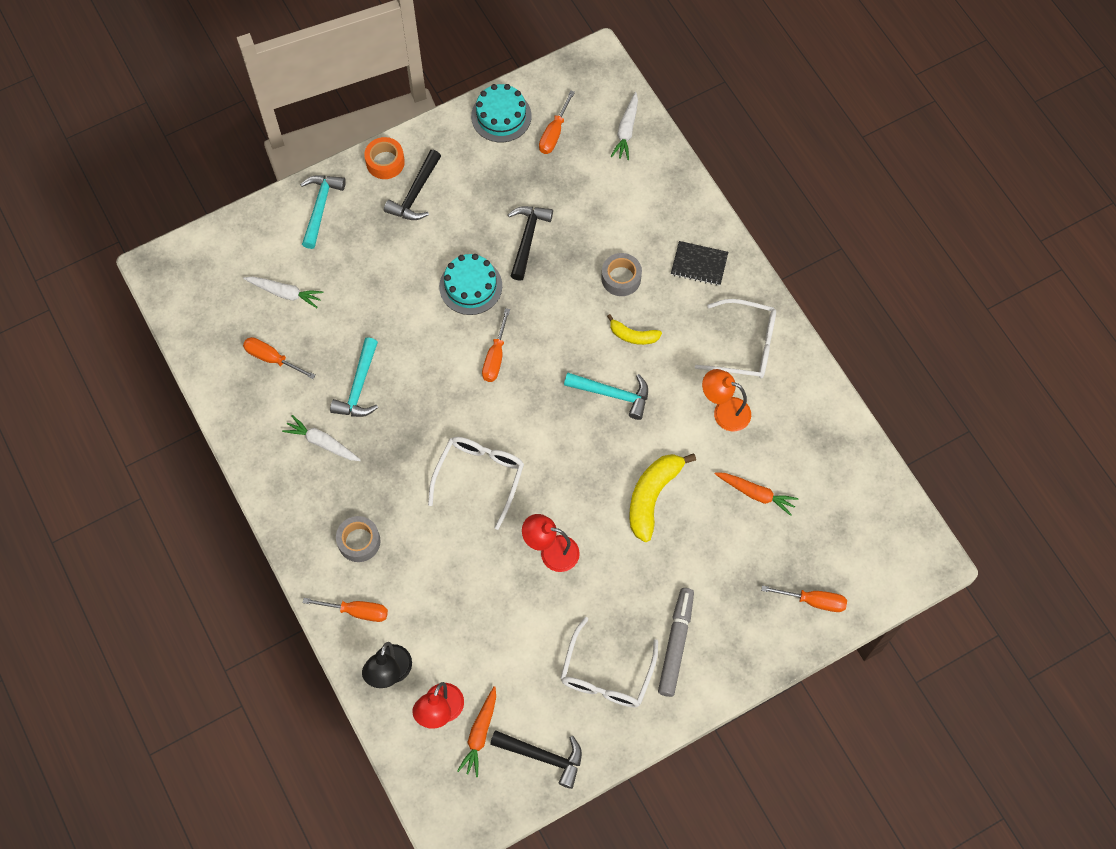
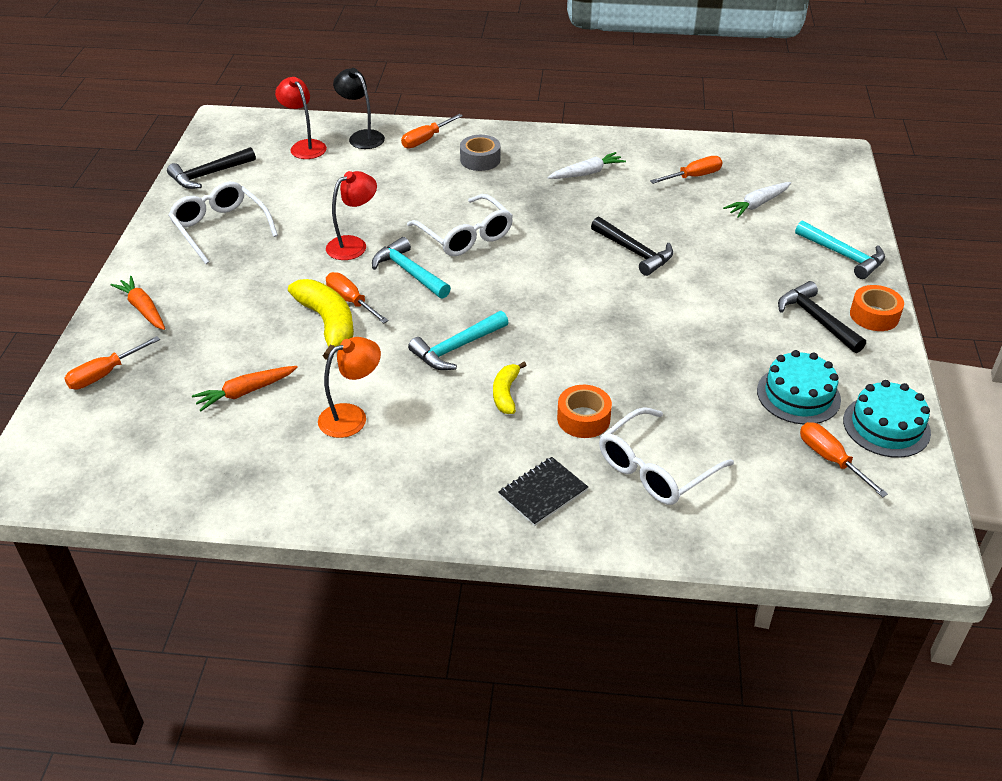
camera: 125 degrees right, 25 degrees down
(359, 387) = (621, 208): turquoise hammer -> turquoise hammer (409, 272)
(470, 286) = (669, 310): turquoise cake -> turquoise cake (798, 395)
(480, 734) = (264, 155): orange carrot -> orange carrot (143, 309)
(495, 356) = (575, 293): orange screwdriver -> orange screwdriver (351, 301)
(527, 238) = (695, 372): black hammer -> black hammer (634, 252)
(621, 278) = (583, 419): grey tape -> orange tape
(626, 131) = (791, 527): white carrot -> none
(633, 335) = (506, 393): yellow banana -> yellow banana turned 45 degrees counterclockwise
(676, 644) = (190, 274): grey marker -> none
(745, 345) = (405, 475): white glasses -> white glasses (655, 469)

